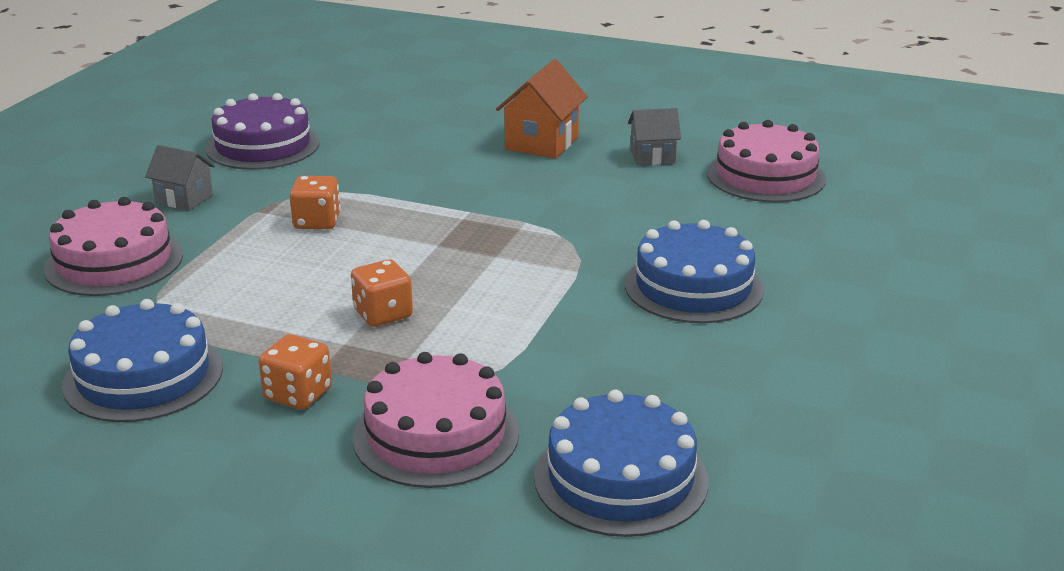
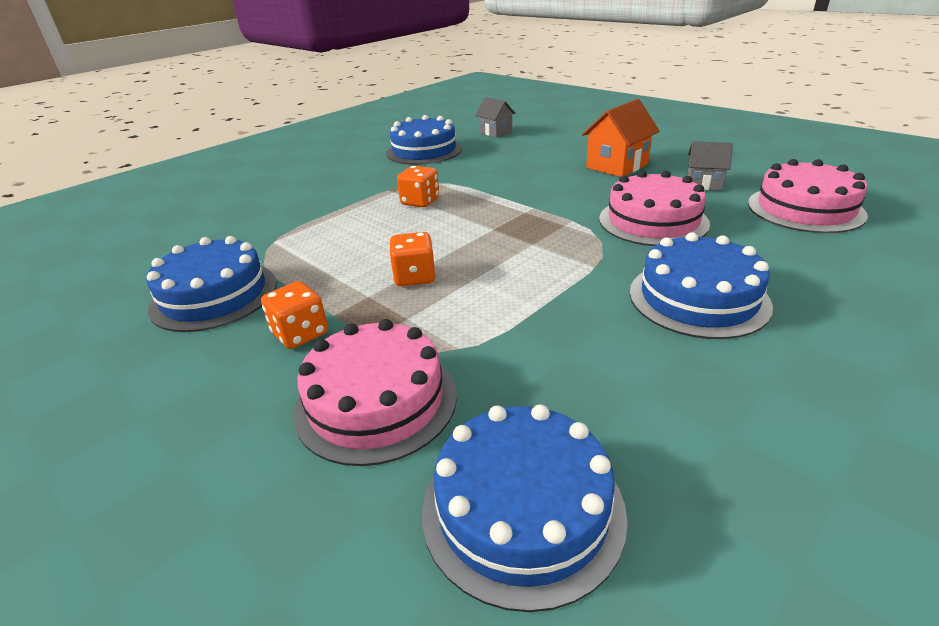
camera: 25 degrees right, 5 degrees up
(114, 262) = (274, 211): pink cake -> pink cake (653, 221)
(184, 199) = (350, 177): grey house -> grey house (495, 132)
(263, 146) = (424, 151): purple cake -> blue cake

